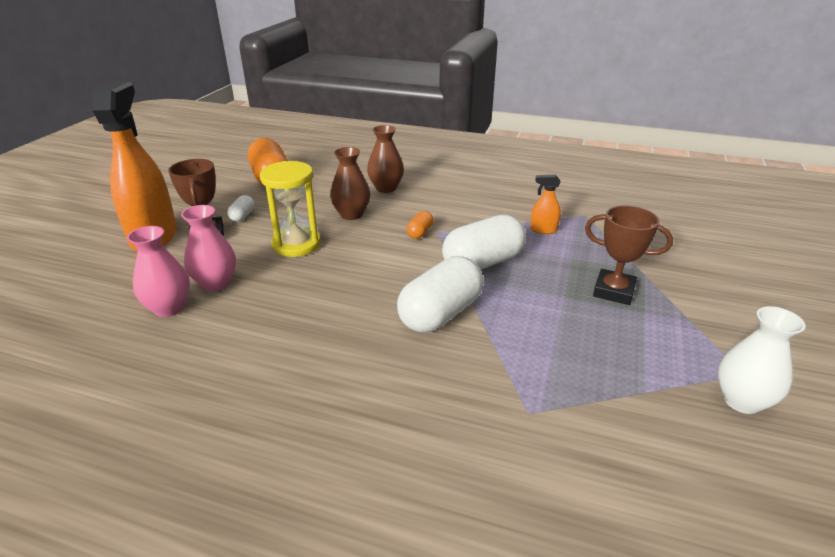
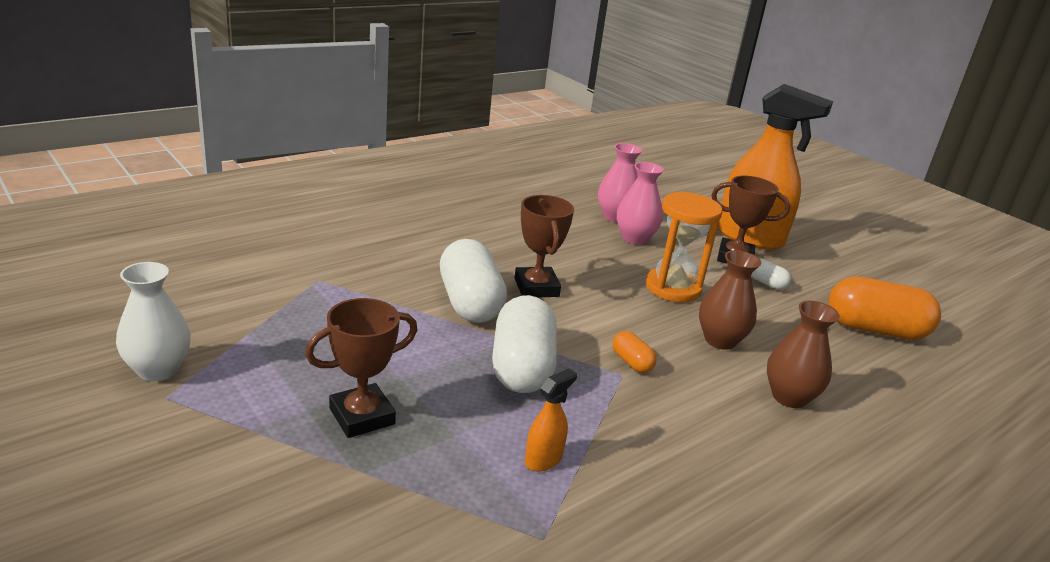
camera: 120 degrees right, 5 degrees down
(296, 244) = (673, 288): yellow hourglass -> orange hourglass
(374, 295) = (536, 287): none -> brown trophy

